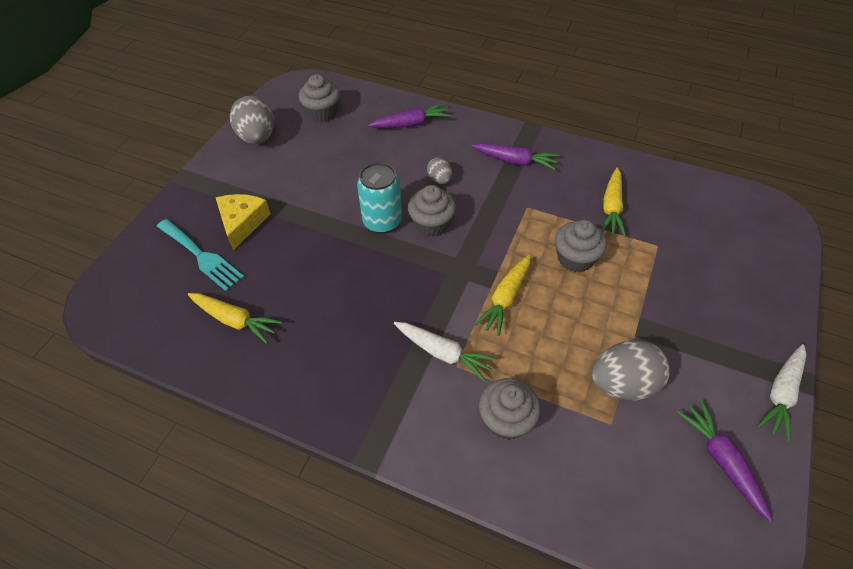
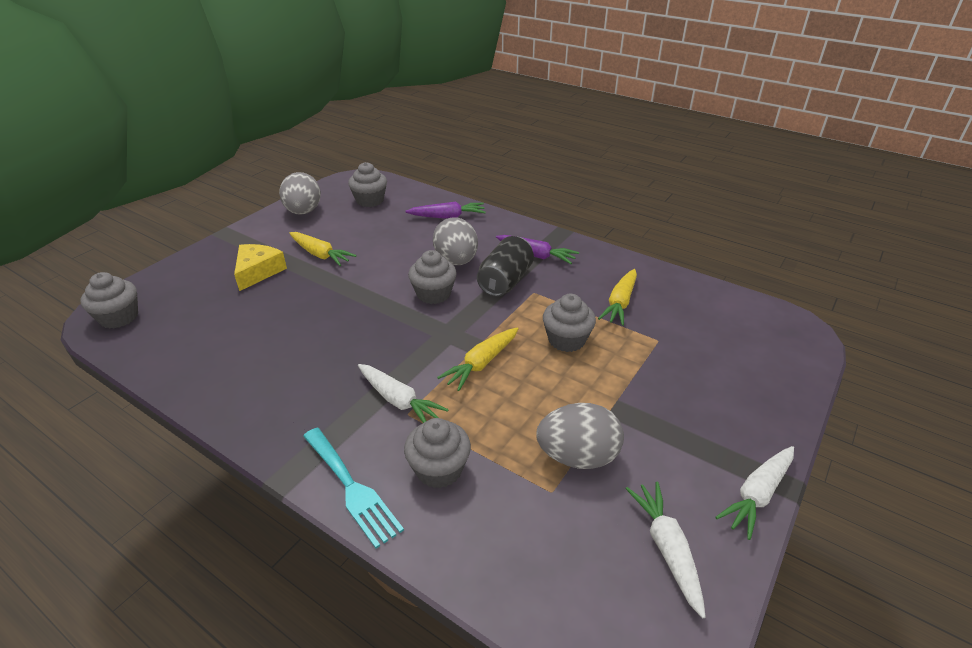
camera: 10 degrees right, 15 degrees down
(120, 302) = (119, 317): none -> grey cupcake
(201, 256) = (209, 292): turquoise fork -> turquoise fork (352, 488)
(235, 320) = (212, 345): yellow carrot -> yellow carrot (320, 254)
(382, 221) = (387, 286): turquoise can -> none
(439, 180) = (456, 261): grey egg -> grey egg, size x1.89
(496, 197) = (505, 281): none -> black can
(722, 461) = (667, 549): purple carrot -> white carrot

